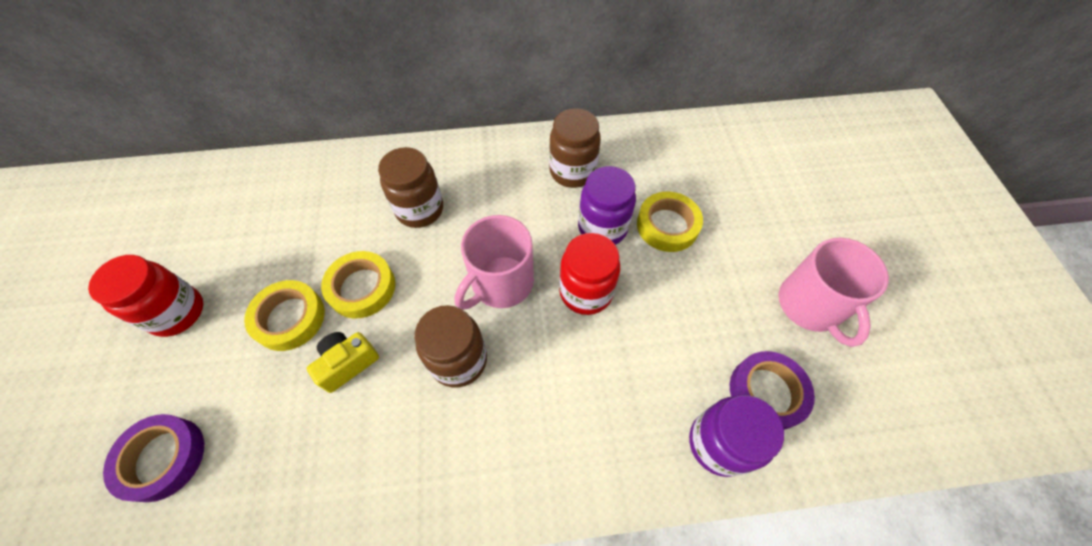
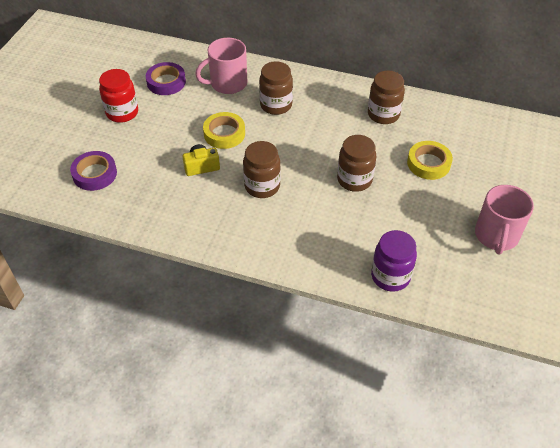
camera: 25 degrees right, 10 degrees down
(289, 318) = (179, 135): yellow tape -> none
(501, 283) = (305, 158): pink mug -> pink mug (227, 83)
(586, 292) = (354, 180): red jar -> brown jar
(602, 228) = (385, 151): purple jar -> none
(766, 392) = (436, 265): purple tape -> purple tape (166, 82)

